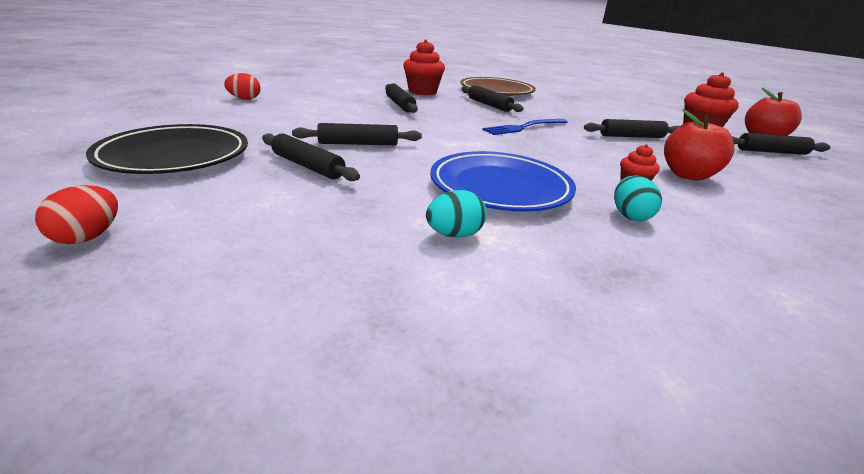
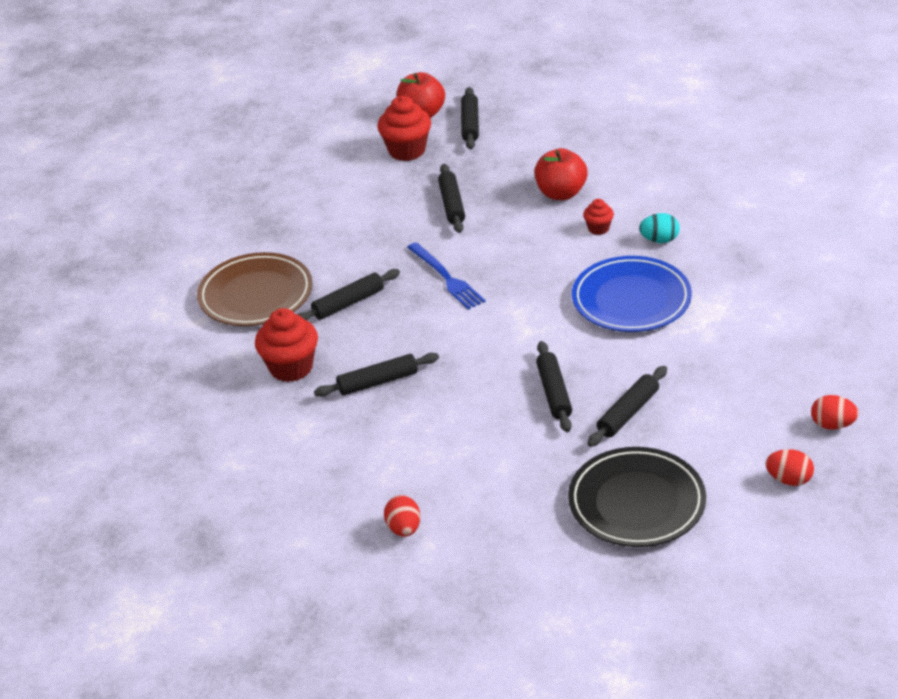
camera: 85 degrees left, 10 degrees up
(154, 296) = (832, 425): none -> red egg
(454, 235) = (721, 321): turquoise egg -> none

